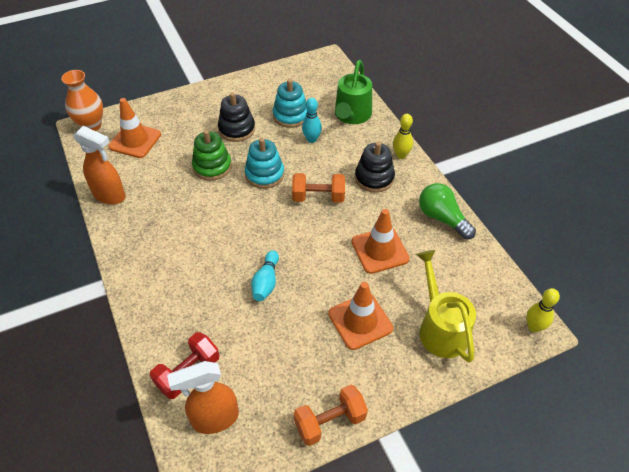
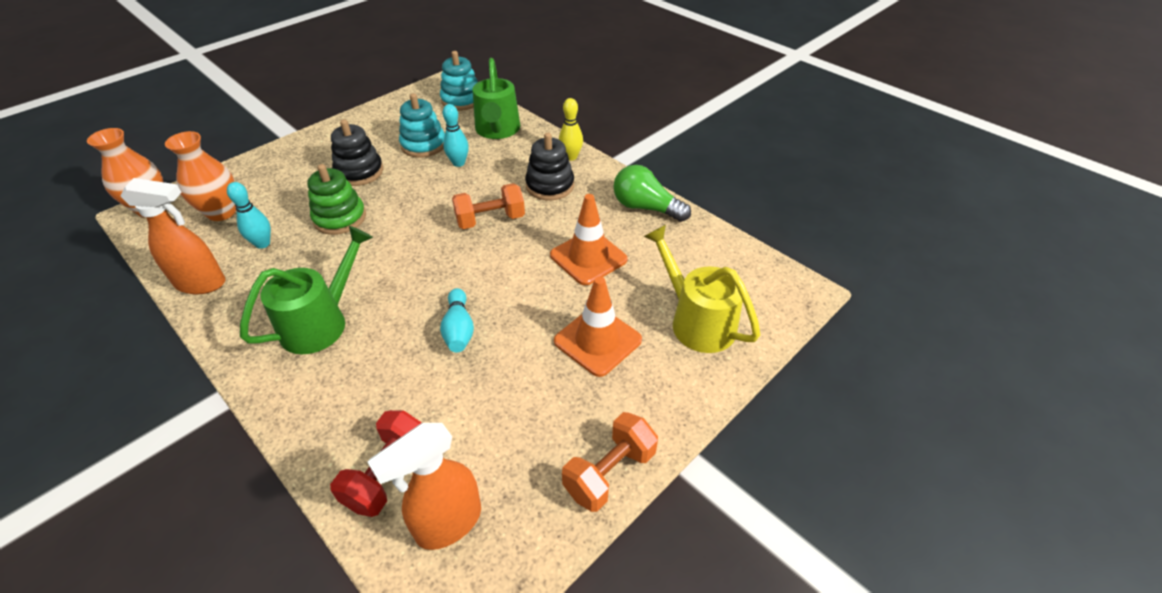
camera: 20 degrees left, 5 degrees down
(135, 140) = (221, 212): orange traffic cone -> orange vase
(155, 174) = (263, 244): none -> turquoise bowling pin
(177, 248) = (321, 322): none -> green watering can
(264, 174) = (413, 211): turquoise stacking toy -> turquoise stacking toy (461, 100)
(534, 327) = (798, 290): yellow bowling pin -> none

